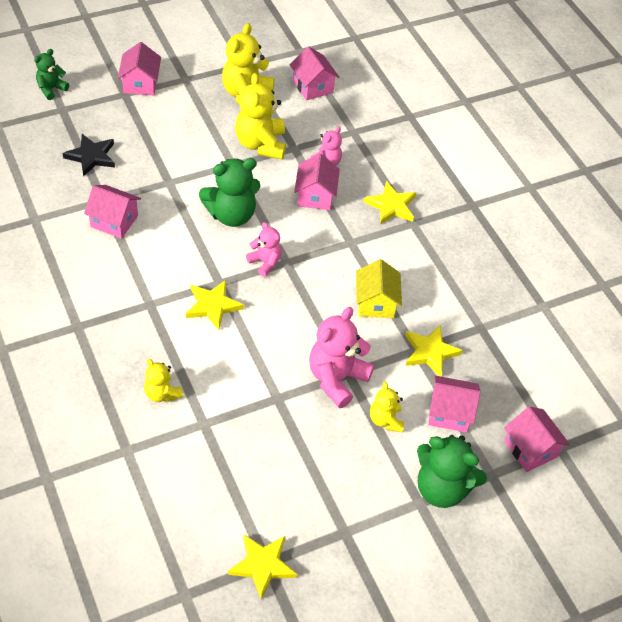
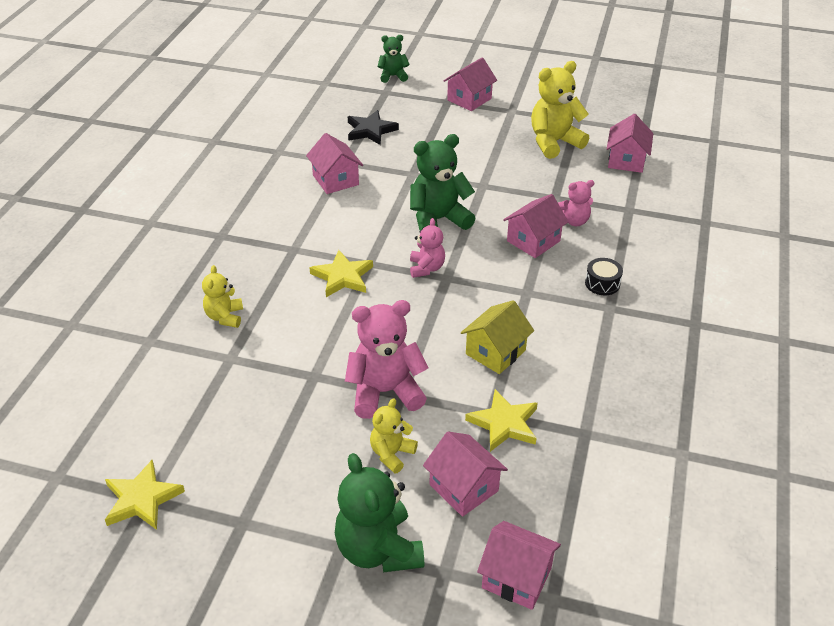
camera: 45 degrees right, 10 degrees down
(231, 215) = (438, 220): green teddy bear -> green teddy bear turned 135 degrees clockwise
(261, 144) = (526, 181): yellow teddy bear -> none
(391, 206) = (602, 283): yellow star -> black drum
(530, 449) = (516, 578): pink house -> pink house turned 75 degrees counterclockwise

